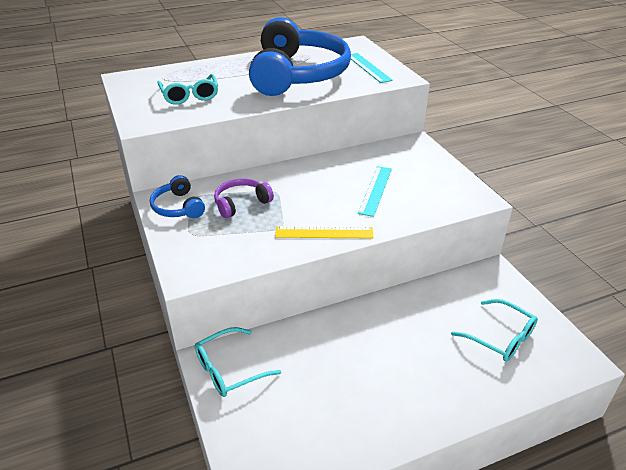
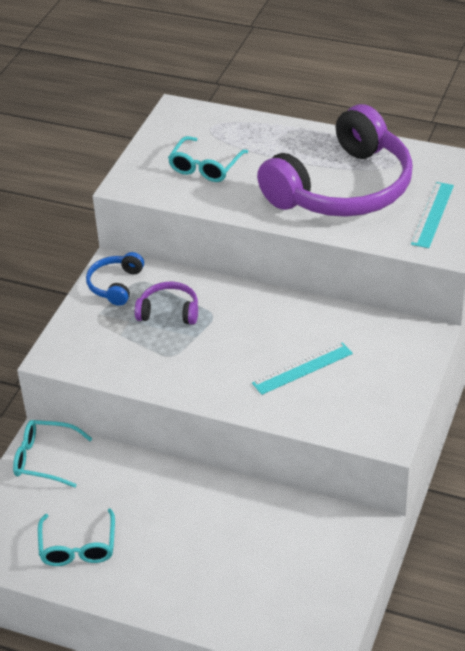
camera: 45 degrees right, 5 degrees up
(298, 75) = (343, 188): blue headphones -> purple headphones
(324, 232) = (198, 384): yellow ruler -> none
(500, 337) = (281, 584): turquoise glasses -> turquoise glasses (78, 547)

